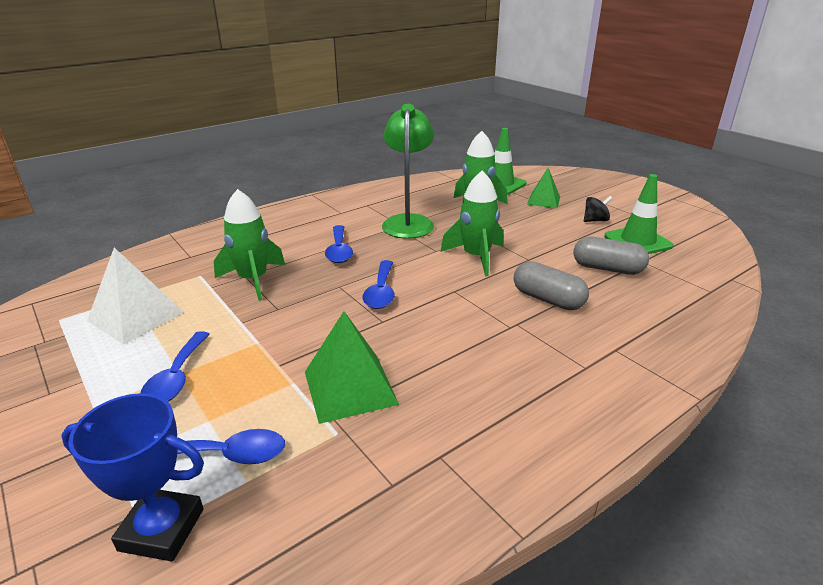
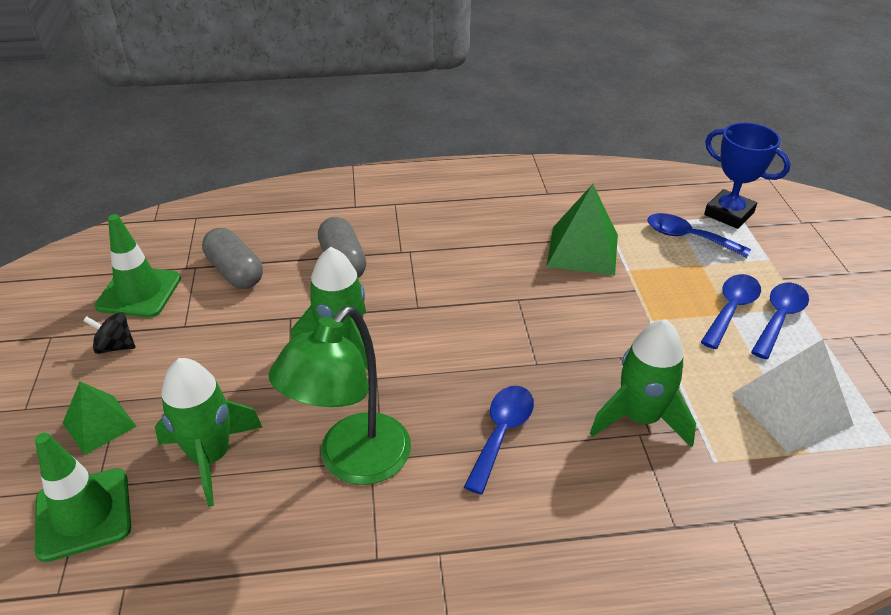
camera: 150 degrees left, 10 degrees up
(381, 292) = (495, 335): blue spoon -> blue spoon (779, 318)

